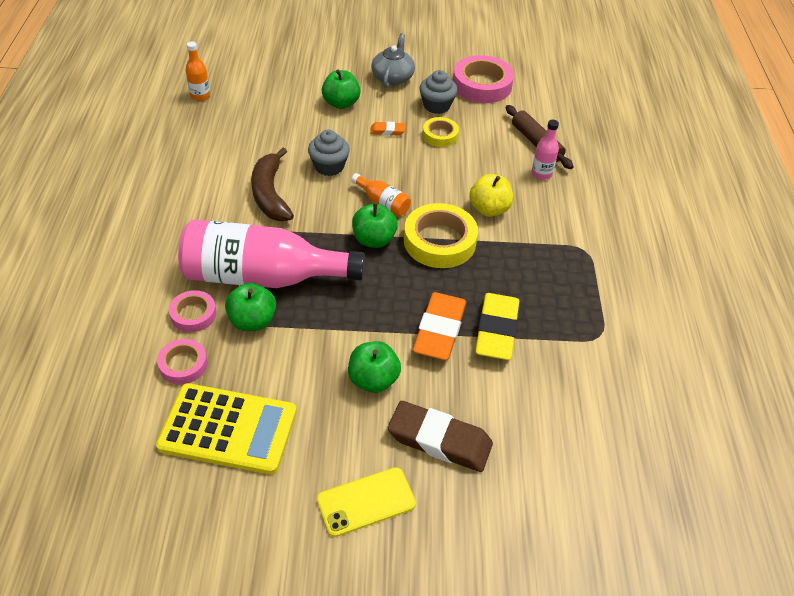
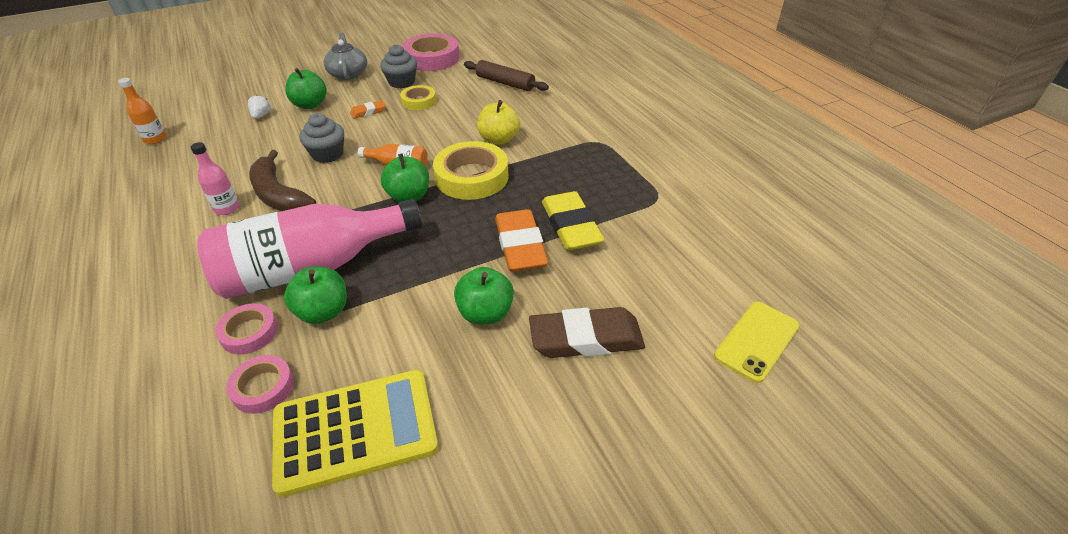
camera: 25 degrees left, 5 degrees down
(294, 101) = (261, 116): none -> white strawberry
(366, 502) = (554, 431): yellow phone -> yellow phone (756, 341)
(541, 174) = (524, 102): pink bottle -> pink bottle (227, 208)

